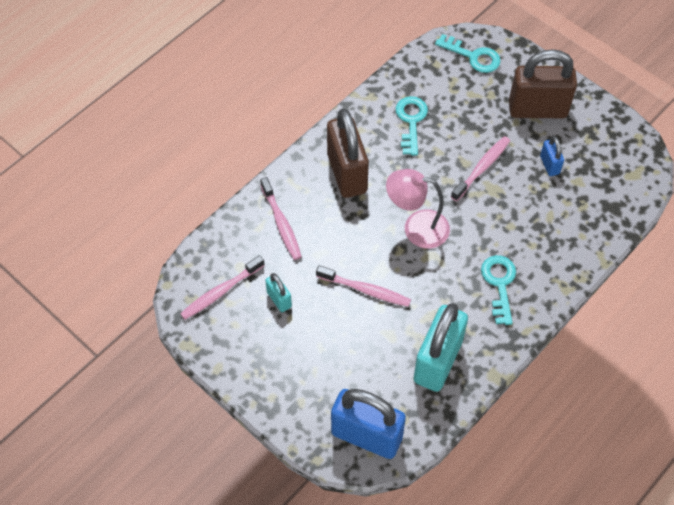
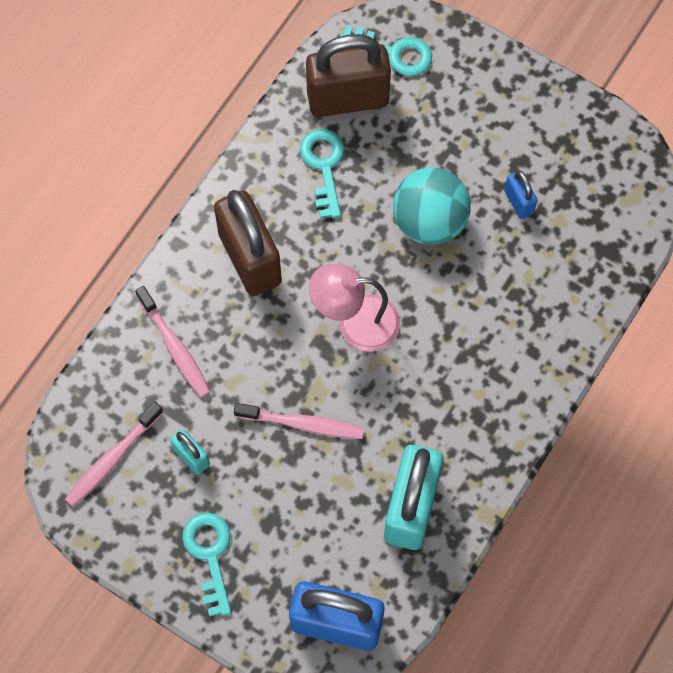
camera: 10 degrees left, 10 degrees up
(482, 168) = (429, 221): pink toothbrush -> turquoise ball
(499, 284) = (475, 386): turquoise key -> turquoise key (210, 555)
(537, 109) = (492, 121): brown padlock -> brown padlock (347, 99)

